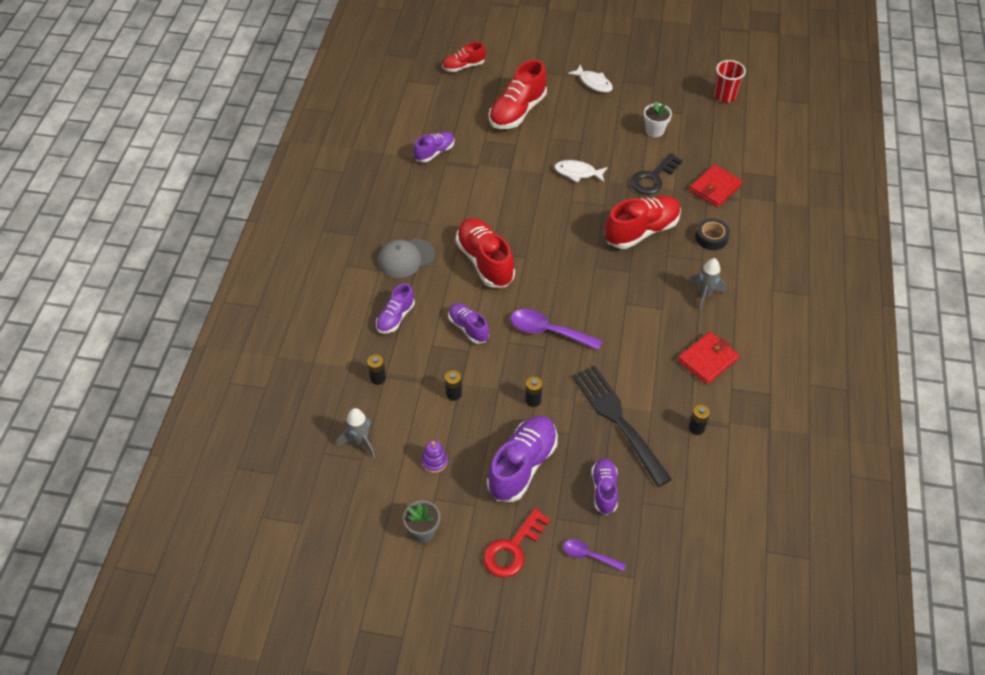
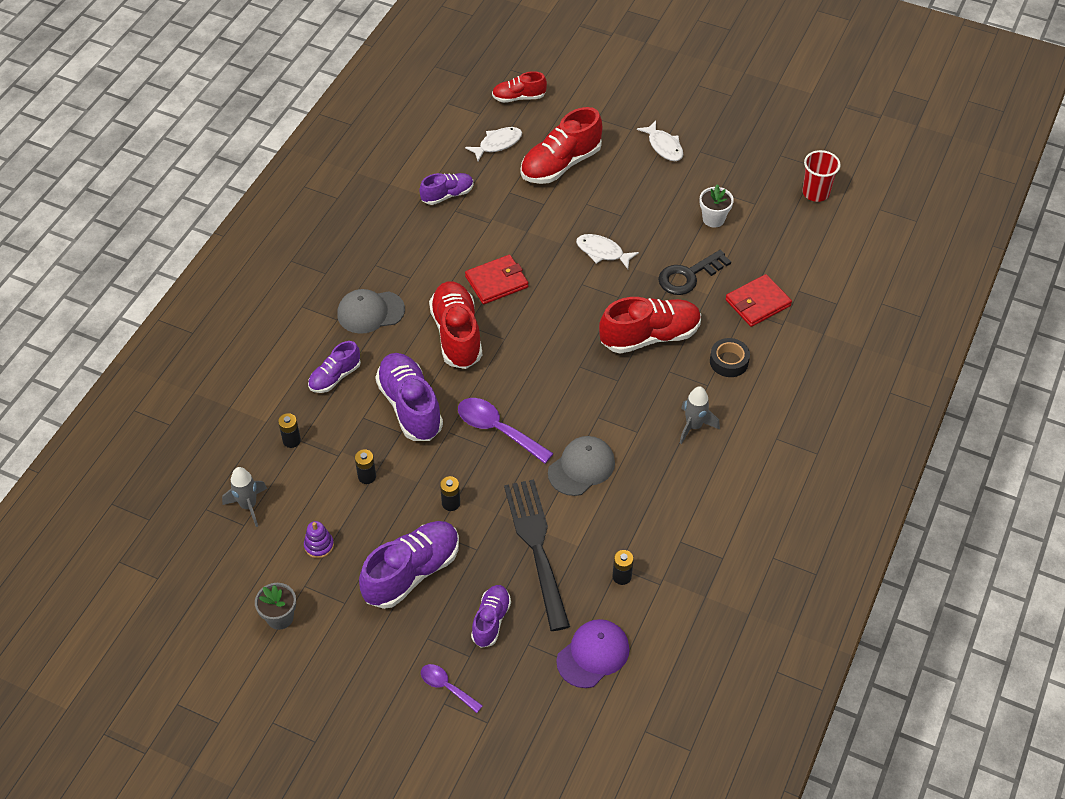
camera: 15 degrees right, 0 degrees up
(460, 105) = (497, 144): none -> white fish
(468, 328) = (410, 406): purple shoe -> purple shoe, size x1.73
(512, 548) = (367, 659): red key -> none
(629, 347) = (581, 467): none -> grey cap
(699, 498) = (593, 654): none -> purple cap
(707, 360) = (666, 502): red wallet -> red wallet (496, 282)

